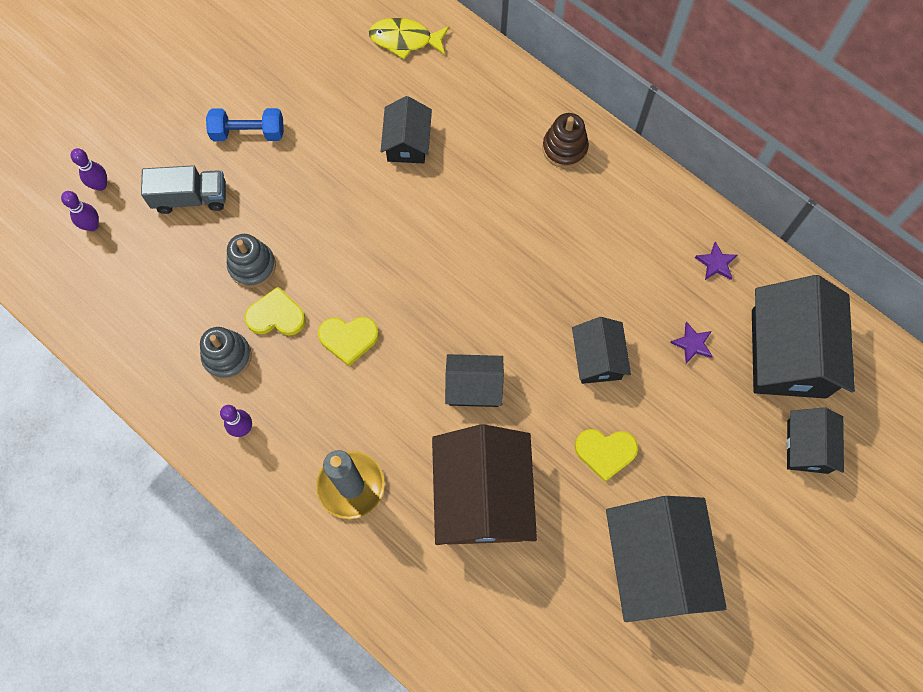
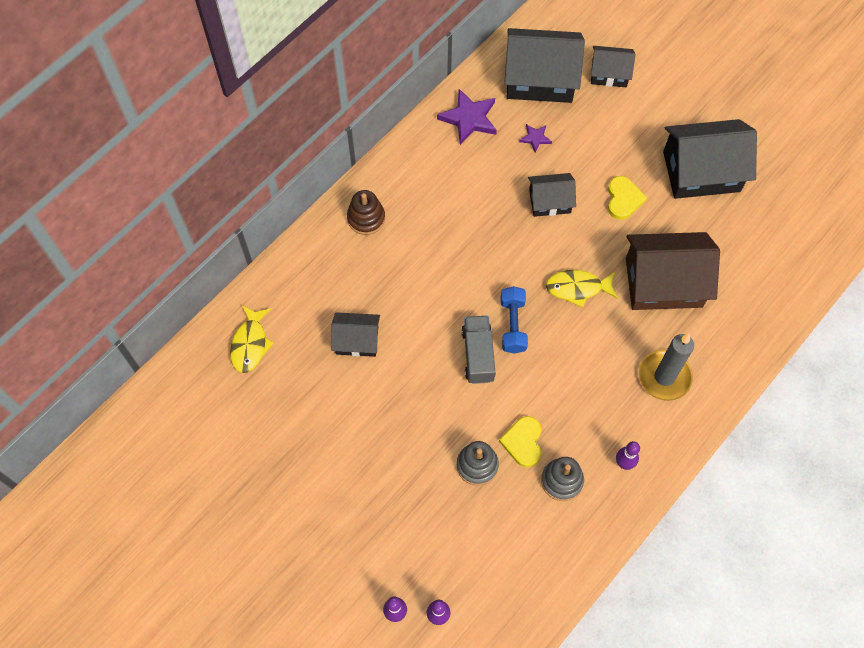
camera: 90 degrees left, 5 degrees down
(191, 198) = (410, 525): grey truck -> grey truck (478, 355)
(248, 133) = (343, 478): blue dumbbell -> blue dumbbell (512, 325)
(348, 339) = (541, 383): yellow heart -> none
(474, 386) = (577, 288): black house -> yellow fish
(716, 263) = (469, 118): purple star -> purple star, size x1.91

